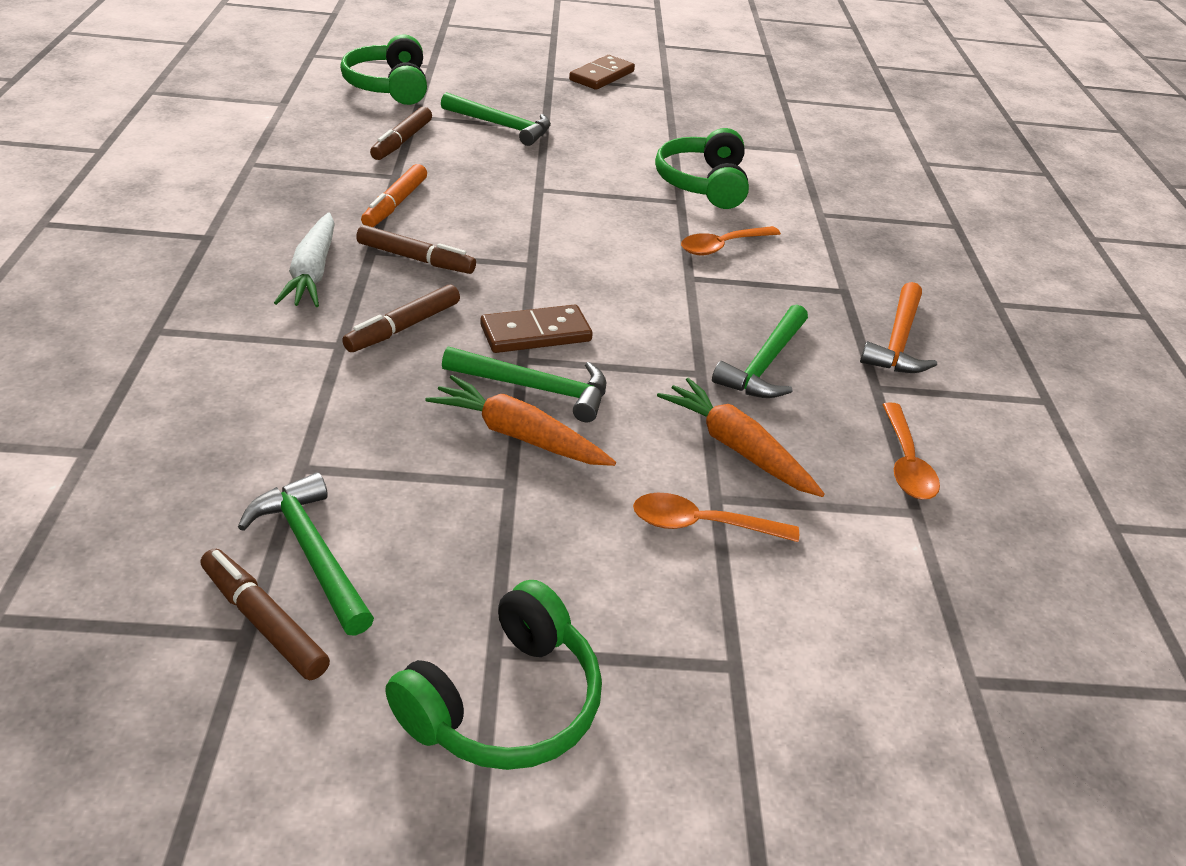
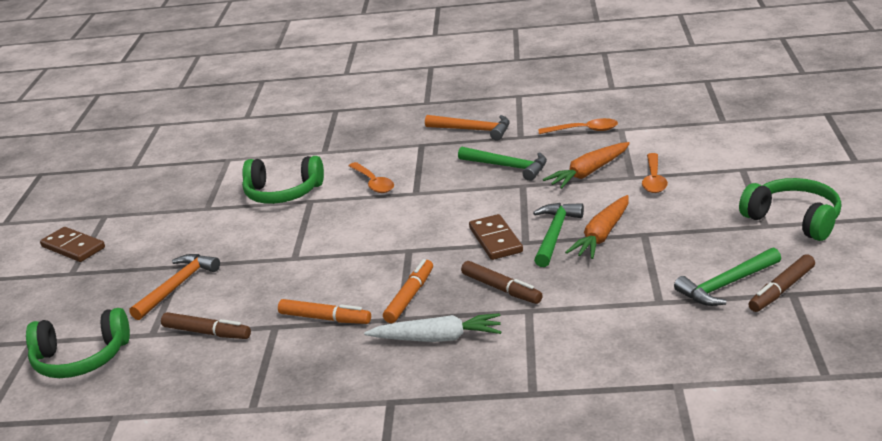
camera: 80 degrees left, 10 degrees down
(416, 259) = (410, 297): brown marker -> orange marker
(501, 126) = (177, 286): green hammer -> orange hammer

